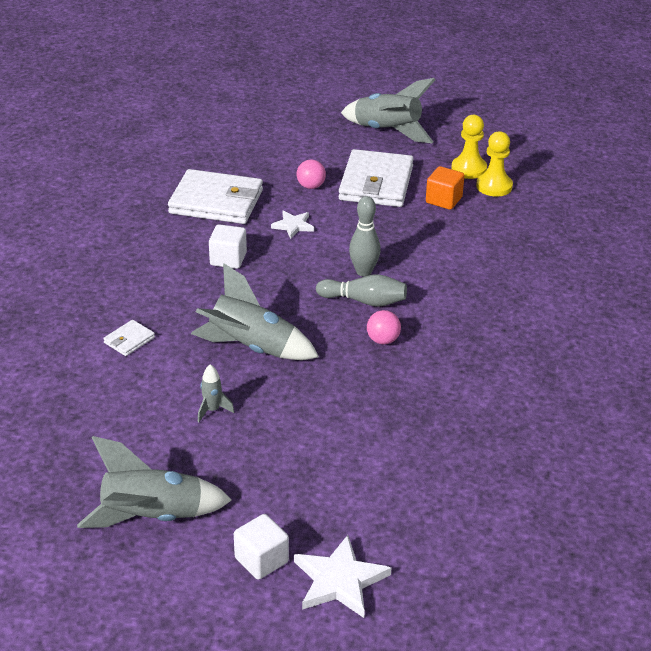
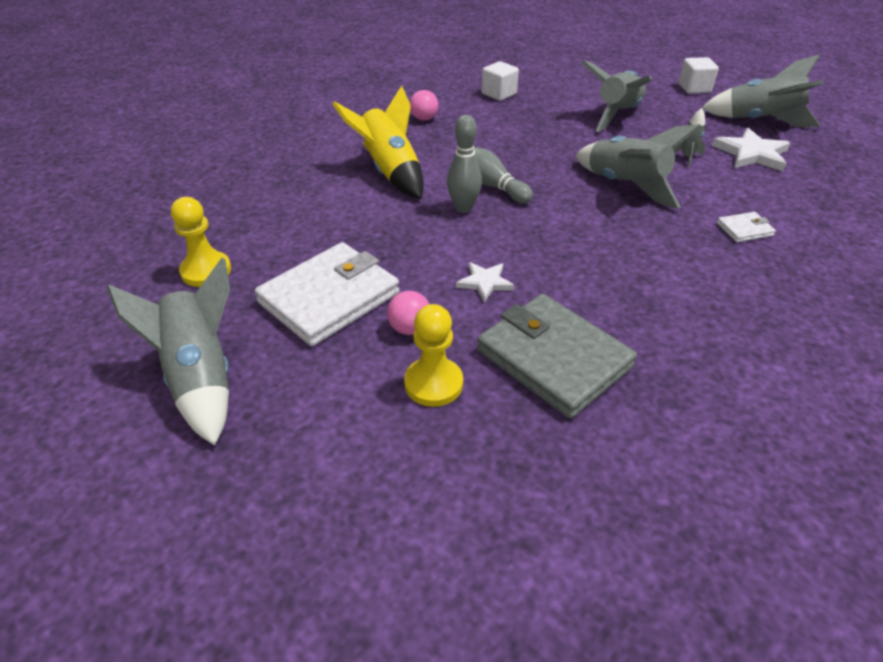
camera: 145 degrees left, 5 degrees up
(216, 202) = (554, 358): white wallet -> grey wallet
(228, 259) = (592, 272): white cube -> white cube (499, 94)
(324, 452) = (617, 114): none -> grey rocket
(339, 580) = (652, 71): white star -> white star (751, 154)
(383, 340) = (508, 155): pink ball -> pink ball (424, 119)
(443, 200) = (290, 246): orange cube -> none
(460, 281) = (389, 172): none -> yellow rocket
(494, 186) = (219, 240): yellow pawn -> yellow pawn (433, 383)

